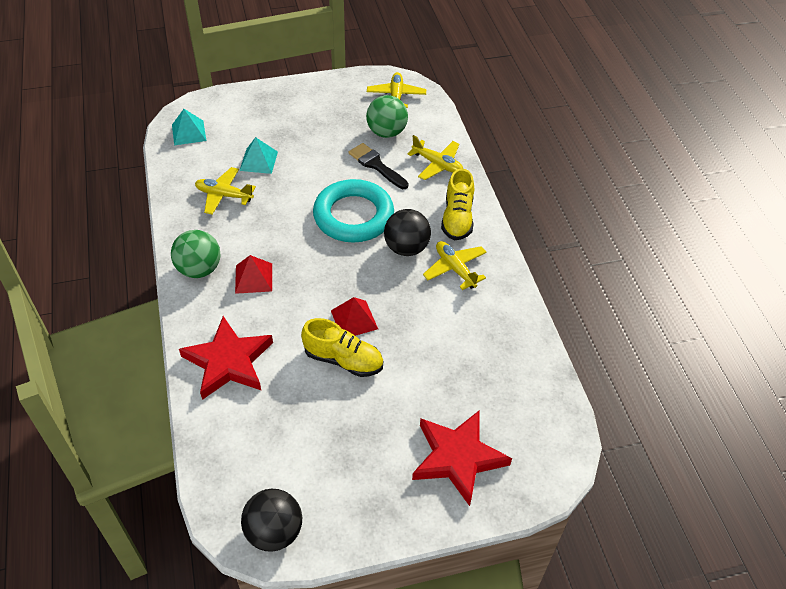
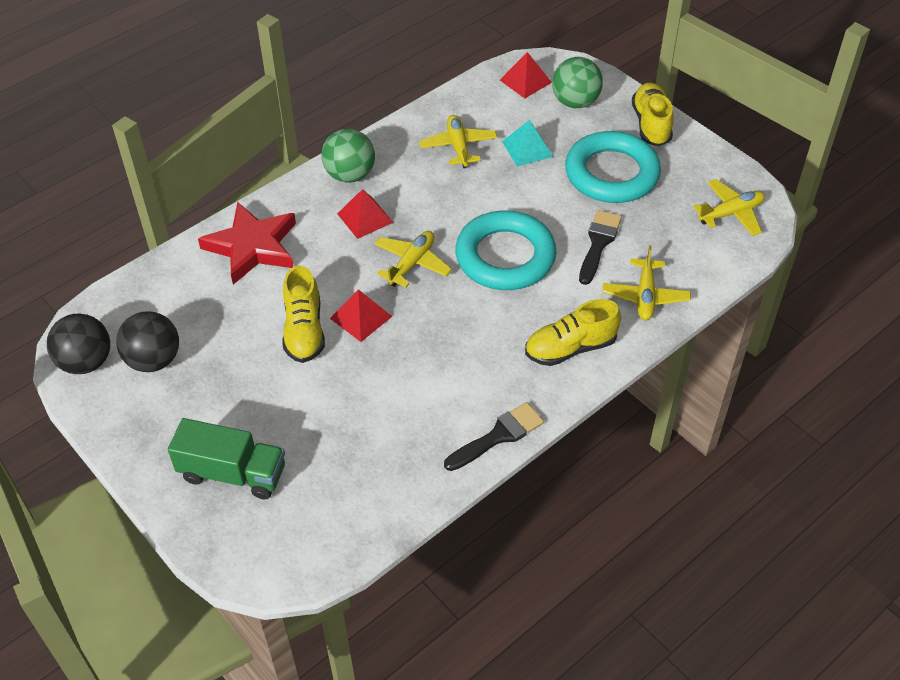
camera: 65 degrees right, 0 degrees up
(188, 132) = (525, 81): turquoise pyramid -> red pyramid
(288, 93) = (651, 124): none -> yellow shoe
(318, 131) = (611, 173): none -> turquoise ring
(386, 132) = (660, 230): green ball -> green ball (575, 102)
(406, 248) = (490, 320): black ball -> black ball (154, 360)
(455, 269) = (489, 375): yellow plane -> yellow plane (412, 263)
(458, 458) = (232, 473): red star -> green truck
(509, 286) = (498, 436): none -> black brush

